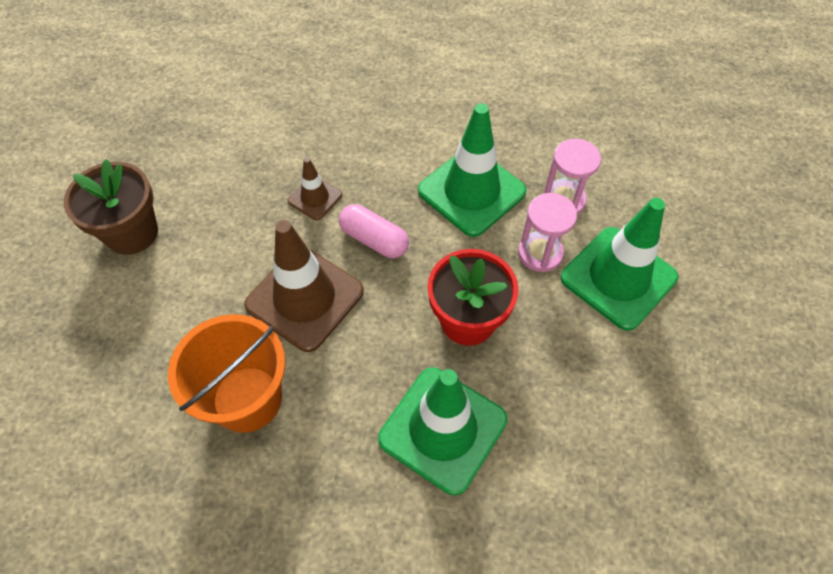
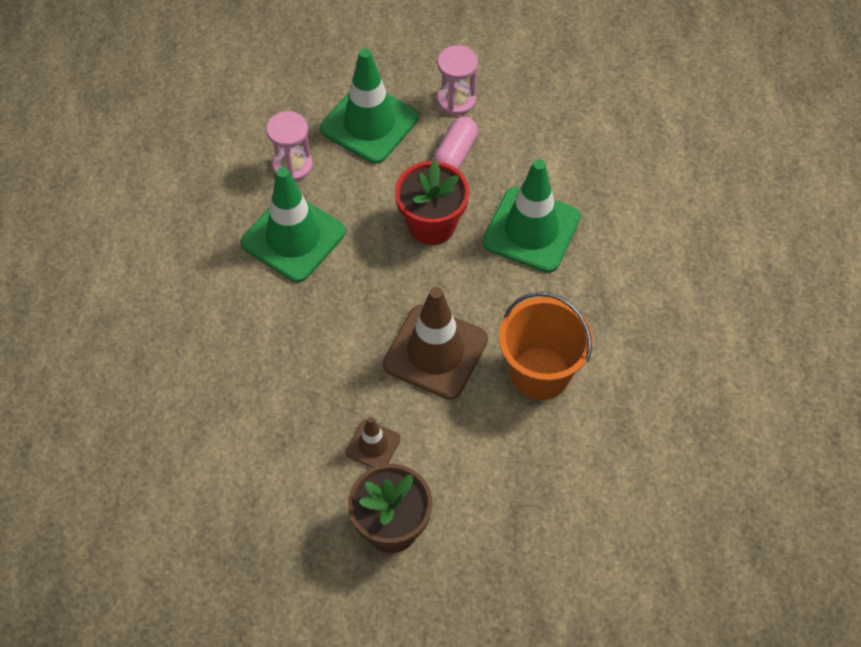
camera: 100 degrees left, 0 degrees up
(315, 198) = (321, 369): brown traffic cone -> brown traffic cone (373, 445)
(374, 240) = (362, 308): pink capsule -> pink capsule (455, 154)
(540, 253) = (354, 179): pink hourglass -> pink hourglass (456, 100)

